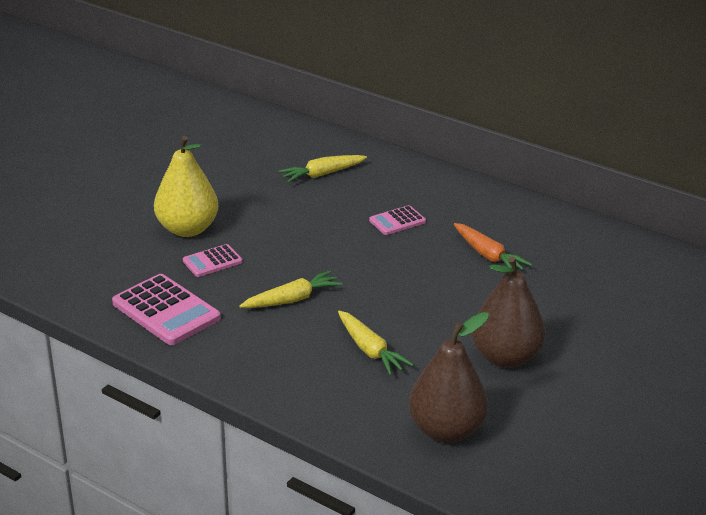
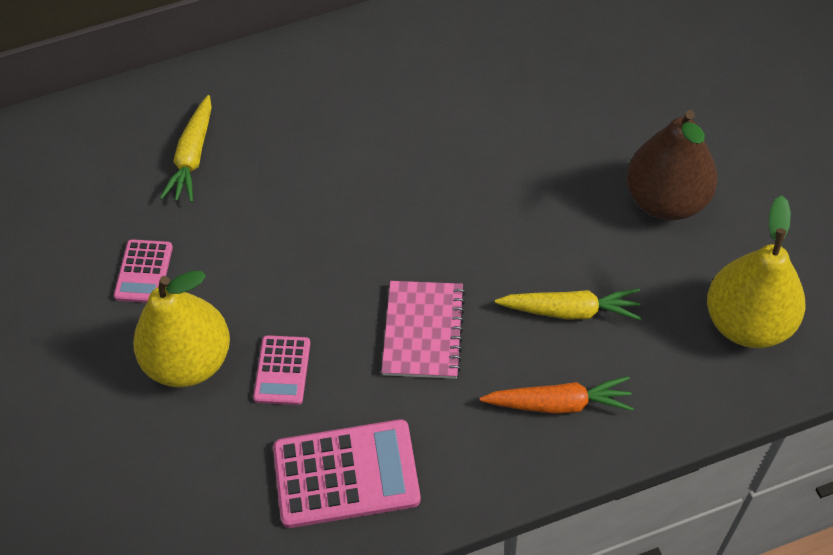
camera: 50 degrees left, 25 degrees up
(292, 299) = (423, 331): yellow carrot -> pink notebook
(397, 221) = (352, 144): pink calculator -> pink calculator (144, 272)
(446, 430) = (747, 322): brown pear -> yellow pear
(488, 255) = (482, 105): orange carrot -> orange carrot (559, 403)

